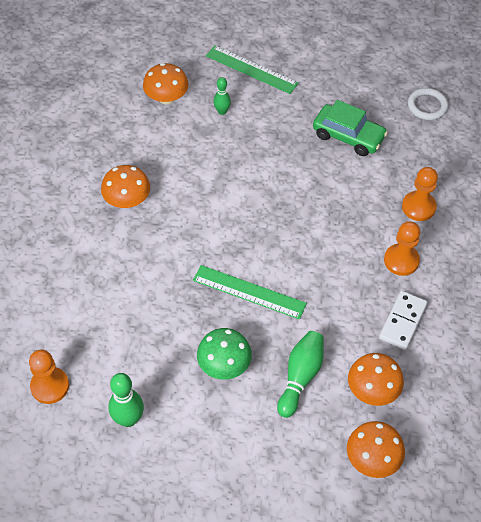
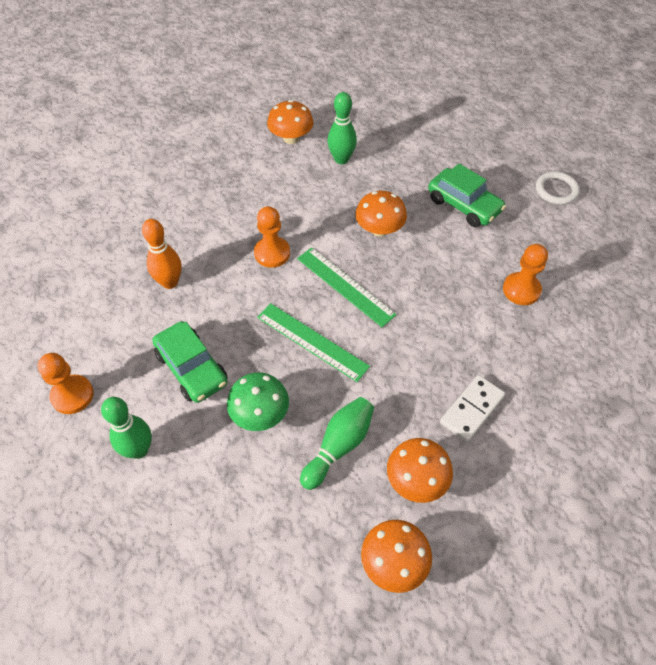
camera: 15 degrees right, 0 degrees up
(100, 264) = (170, 282): none -> orange bowling pin
(127, 200) = (219, 226): orange mushroom -> orange mushroom (379, 229)
(150, 339) = (192, 368): none -> green car
(222, 111) = (341, 159): green bowling pin -> green bowling pin, size x1.62
(251, 69) = (383, 126): green ruler -> green ruler (345, 286)
(401, 260) = (487, 342): orange pawn -> orange pawn (272, 253)

